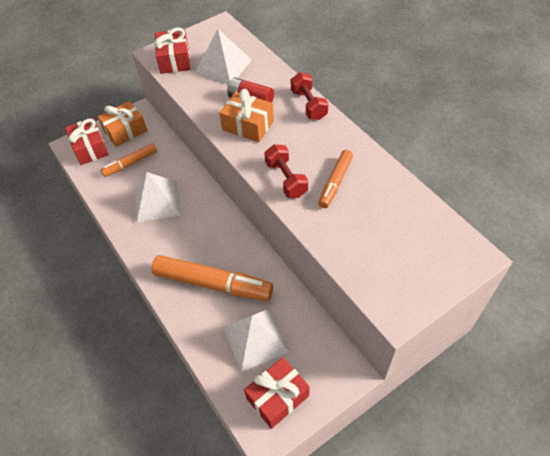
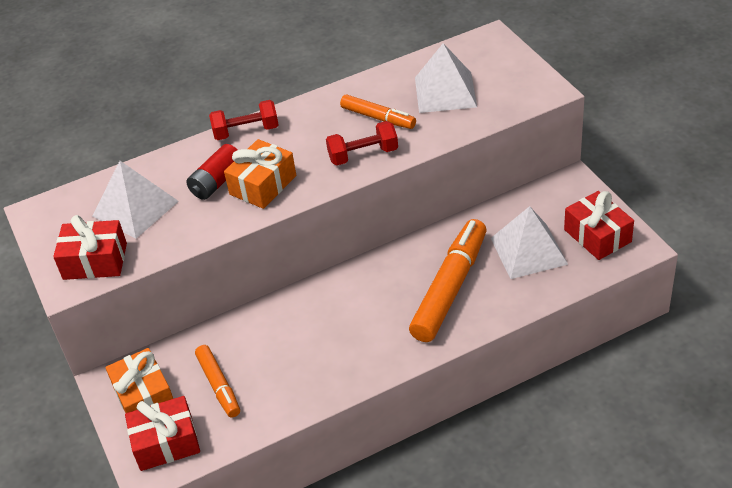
camera: 80 degrees left, 10 degrees down
(157, 201) = (303, 349): white pyramid -> white pyramid (445, 92)

